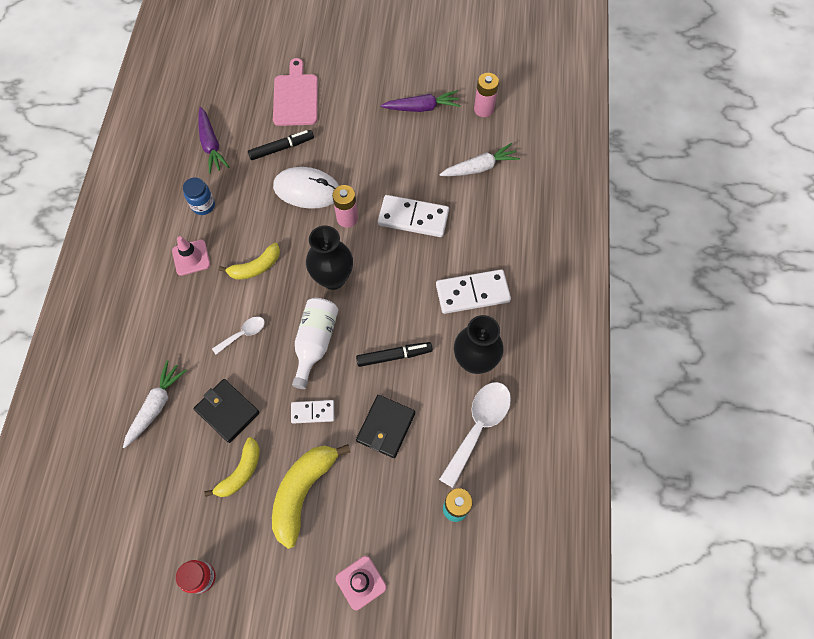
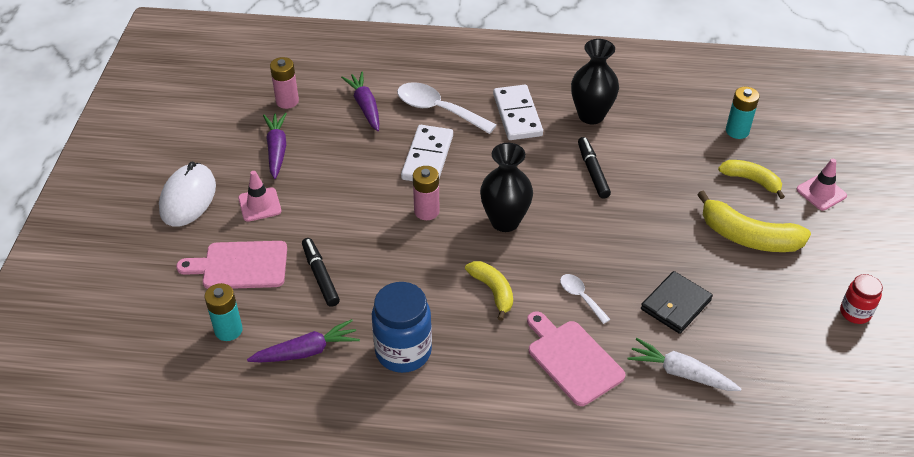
camera: 90 degrees left, 20 degrees down
(180, 323) = (572, 359): none -> pink cutting board
(191, 257) = (481, 357): pink traffic cone -> pink traffic cone (259, 205)
(203, 205) = (403, 351): blue jar -> blue jar, size x1.76
(235, 97) = (228, 330): none -> turquoise battery
(241, 472) = (740, 288): yellow banana -> yellow banana (751, 180)
(307, 190) = (385, 248): white mouse -> white mouse (188, 198)
(313, 412) = (663, 232): white domino -> none
(315, 343) = (585, 233): white bottle -> none
(386, 427) = (669, 177): black wallet -> none
(478, 426) = (657, 114): white spoon -> white spoon (438, 110)
(479, 167) = (365, 106): white carrot -> purple carrot

